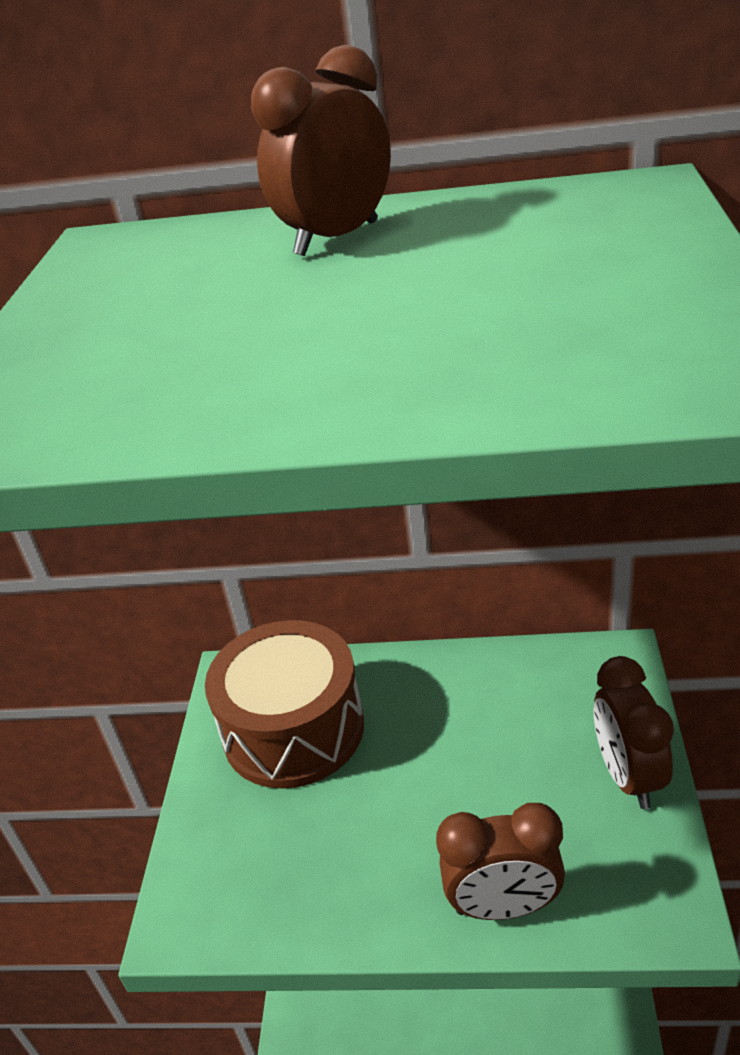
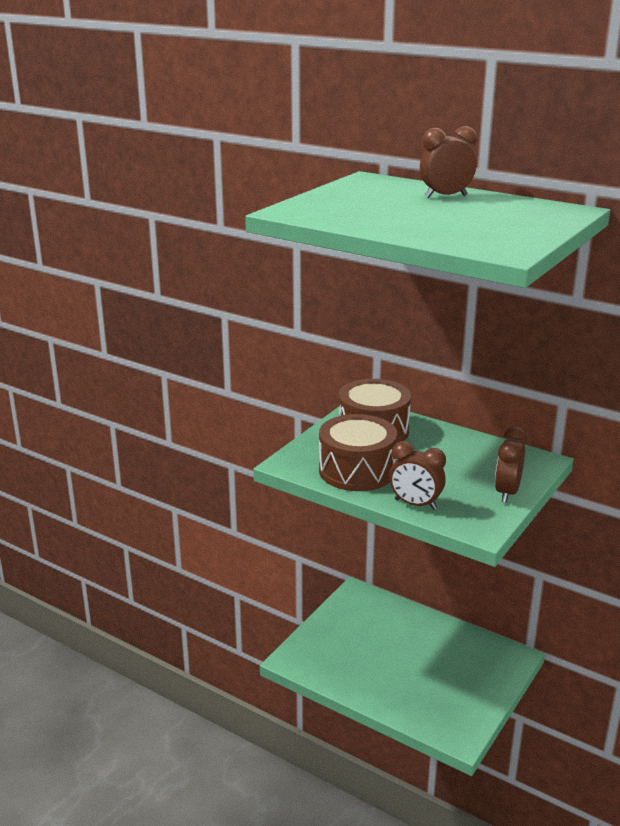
camera: 25 degrees right, 10 degrees down
(333, 863) = (357, 470): none -> brown drum

